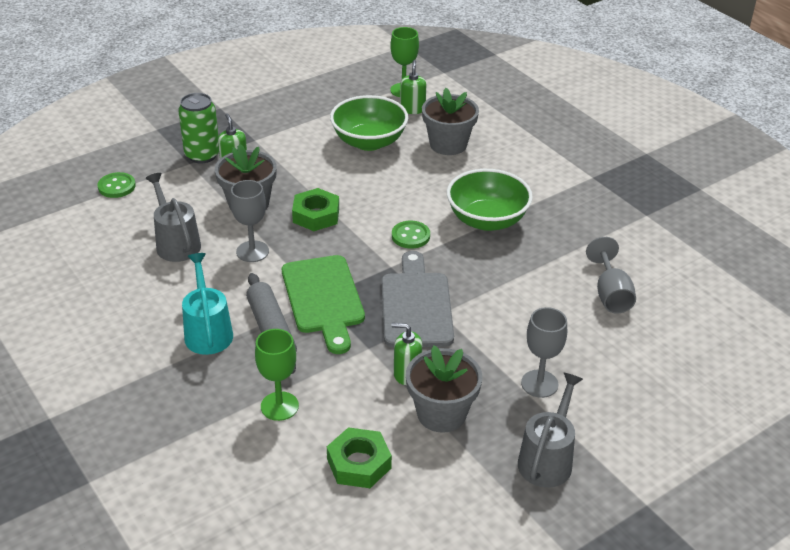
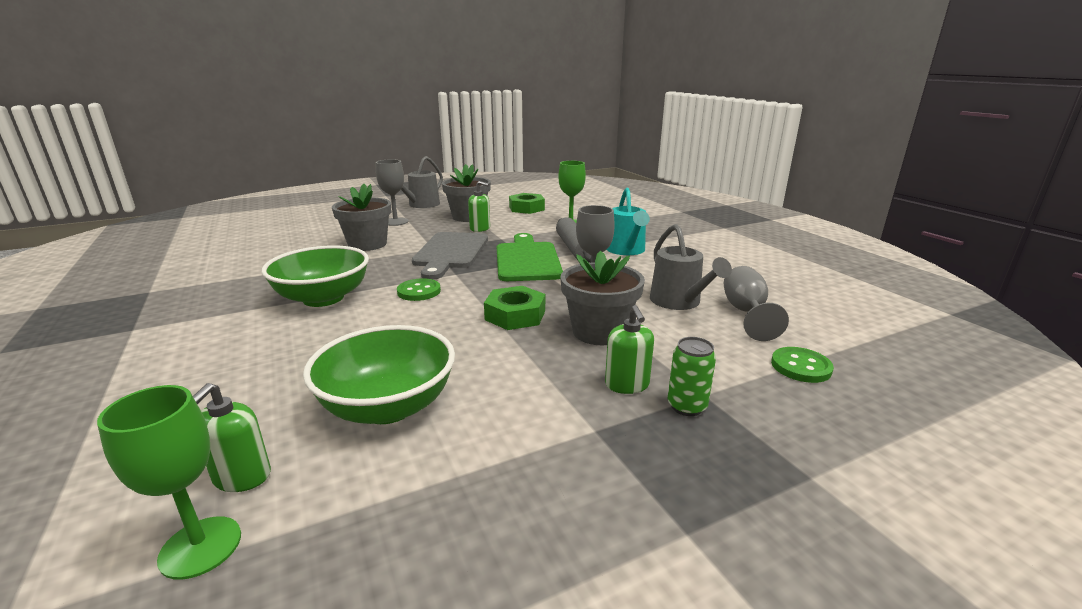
camera: 170 degrees left, 15 degrees down
(202, 155) = (686, 406): green can -> green can, size x0.63
(448, 144) = (262, 390): grey flower pot -> grey flower pot (367, 244)
(610, 294) = (285, 249): grey goblet -> grey goblet (746, 313)

